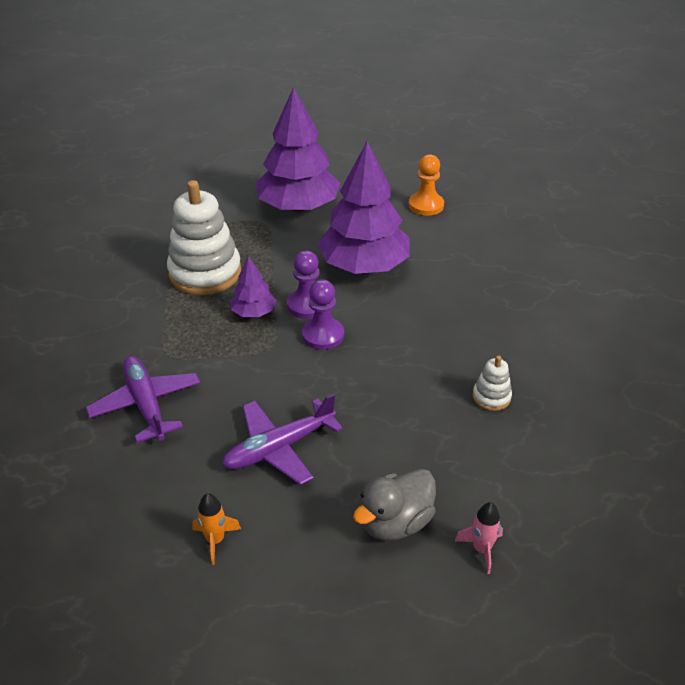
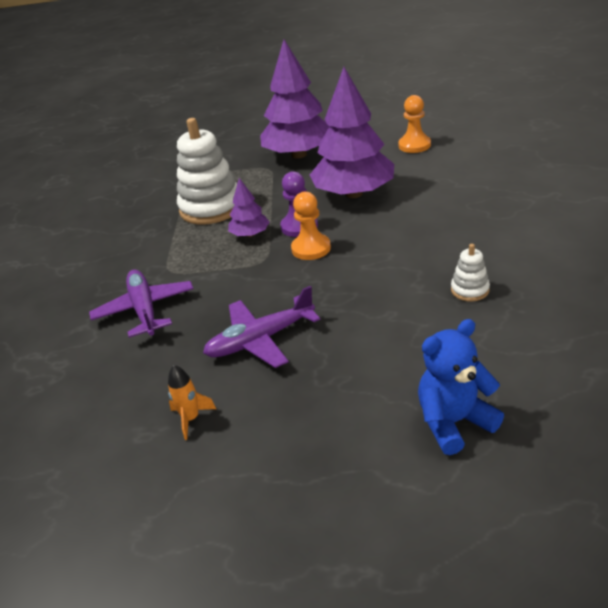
camera: 10 degrees right, 5 degrees down
(323, 335) = (311, 248): purple pawn -> orange pawn
(395, 522) = (367, 400): grey duck -> none
(481, 549) = (454, 422): pink rocket -> blue teddy bear

